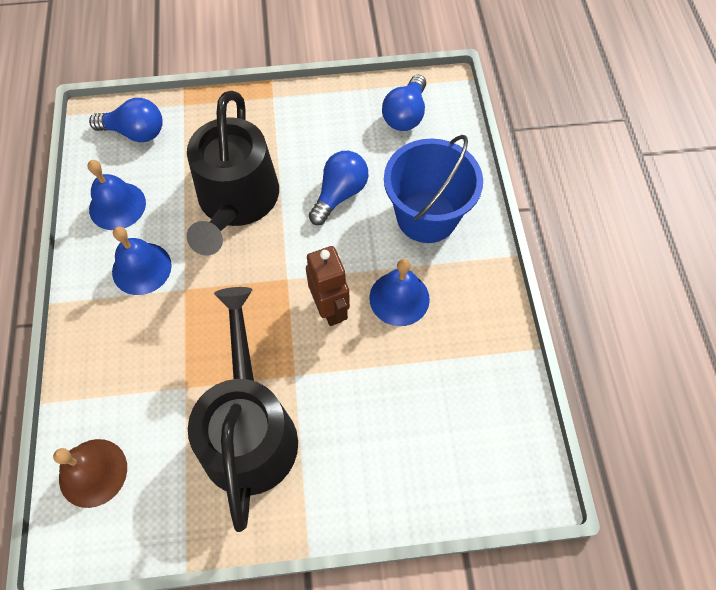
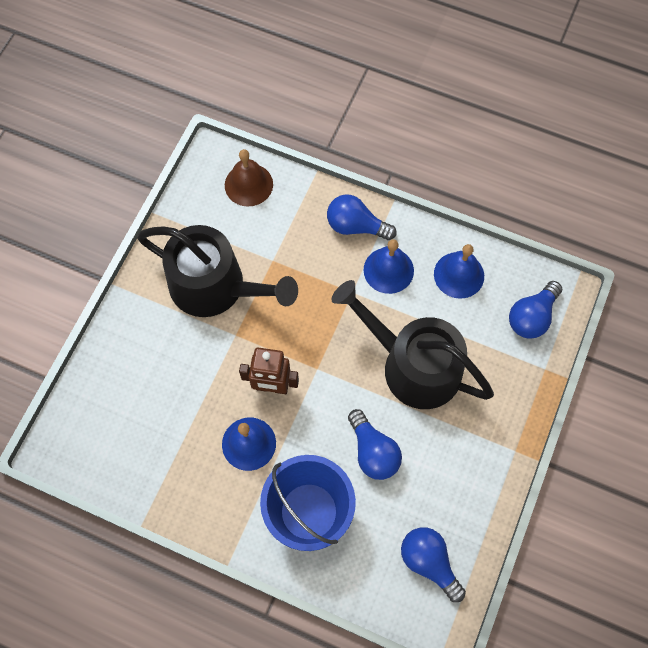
camera: 120 degrees right, 5 degrees up
(101, 324) = (356, 226): none -> blue light bulb

